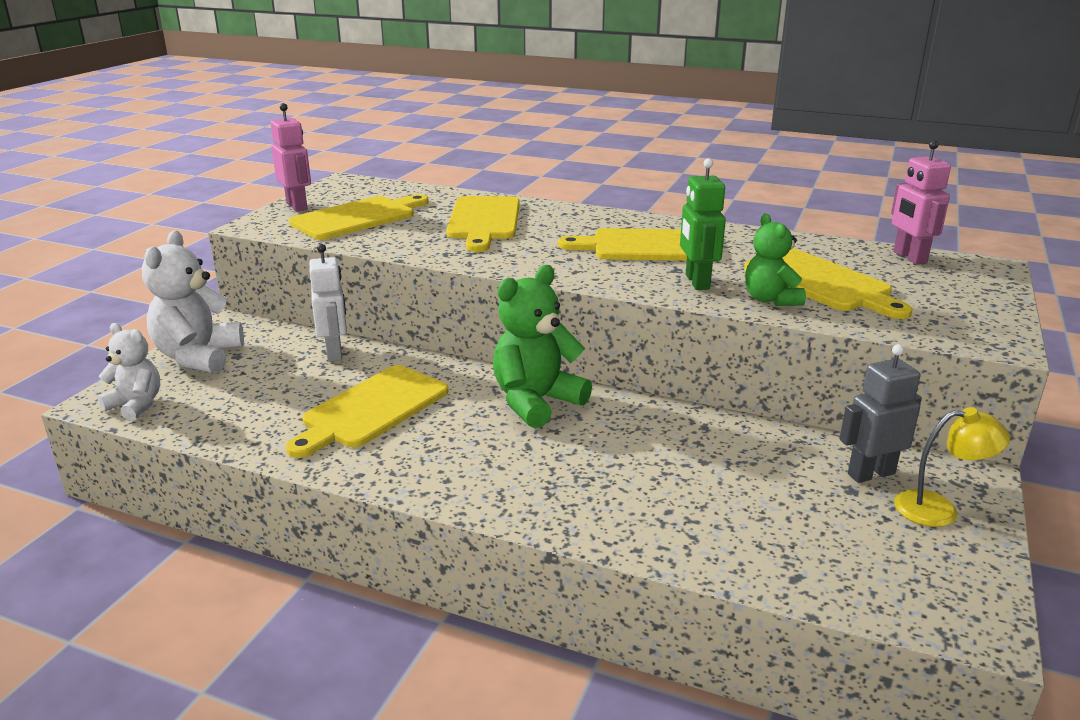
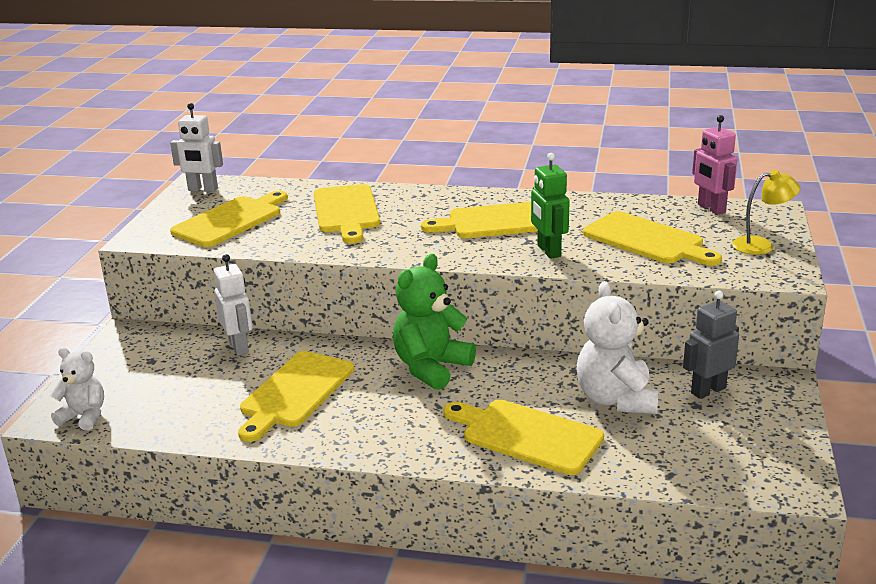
camera: 10 degrees left, 0 degrees up
(198, 357) = (116, 366): white teddy bear -> white teddy bear (616, 399)
(297, 206) = (167, 214): pink robot -> none
(346, 188) = (203, 189): none -> white robot
(623, 497) = (526, 435): none -> yellow cutting board
(770, 299) = (611, 260): green teddy bear -> none
(939, 509) = (761, 410): yellow lamp -> yellow lamp (761, 245)

